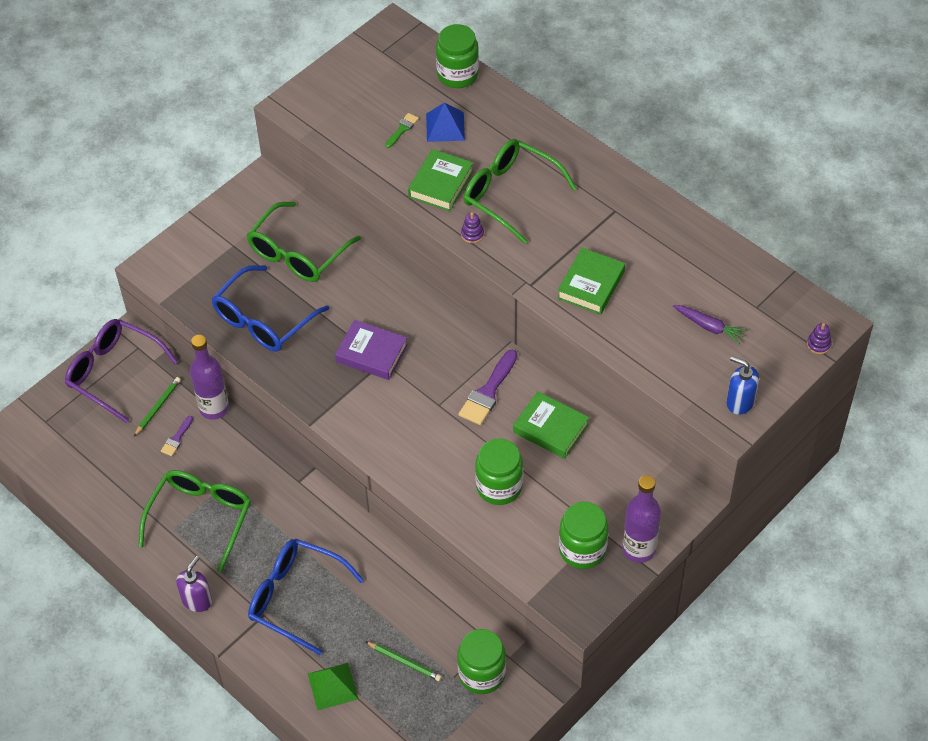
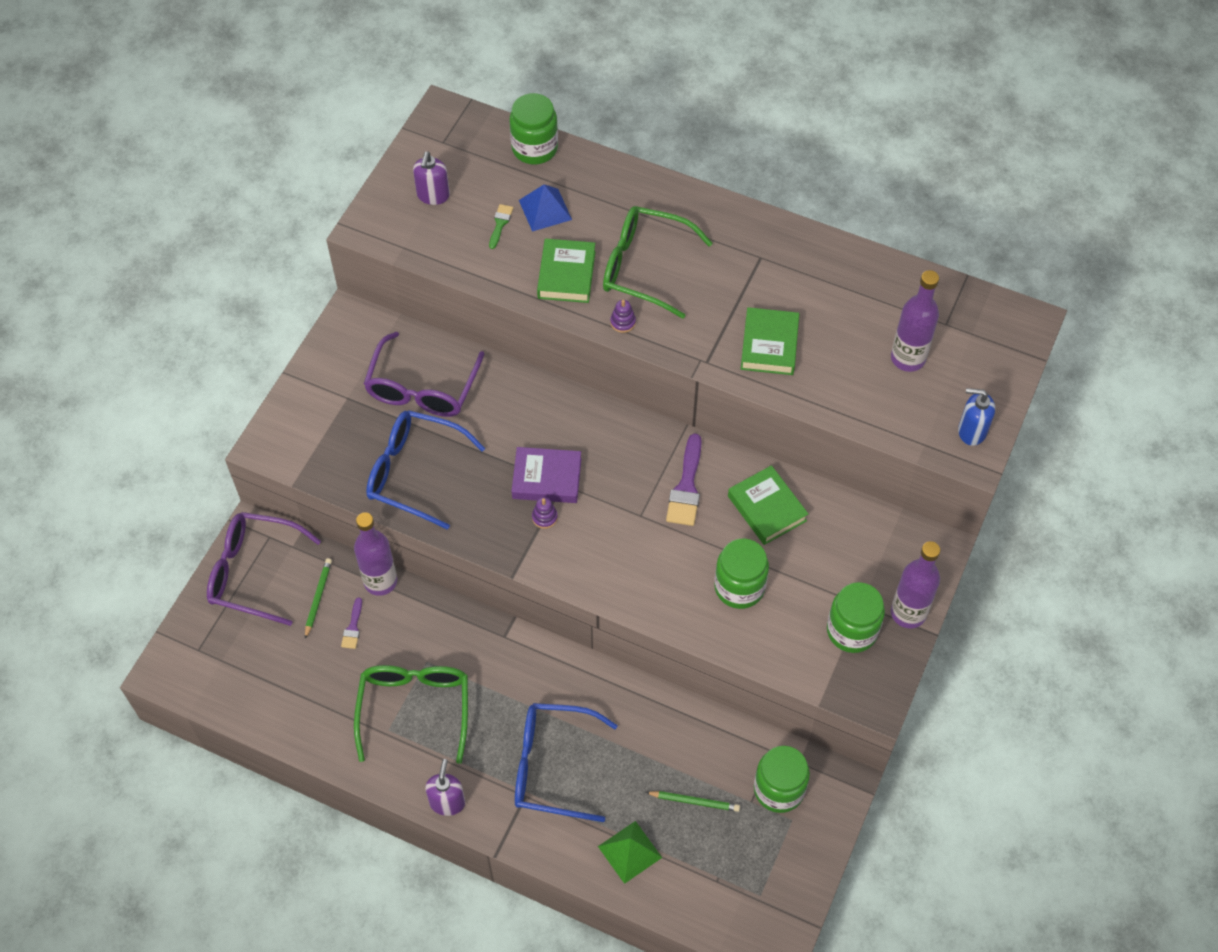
camera: 20 degrees left, 5 degrees up
(264, 320) = (415, 473): blue glasses -> blue glasses turned 90 degrees clockwise
(298, 253) = (422, 388): green glasses -> purple glasses
(356, 93) = (433, 195): none -> purple soap dispenser
(550, 428) = (767, 508): green book -> green book turned 45 degrees clockwise
(709, 327) = (908, 358): purple carrot -> purple bottle
(818, 344) = (1023, 347): purple stacking toy -> purple stacking toy (544, 517)

